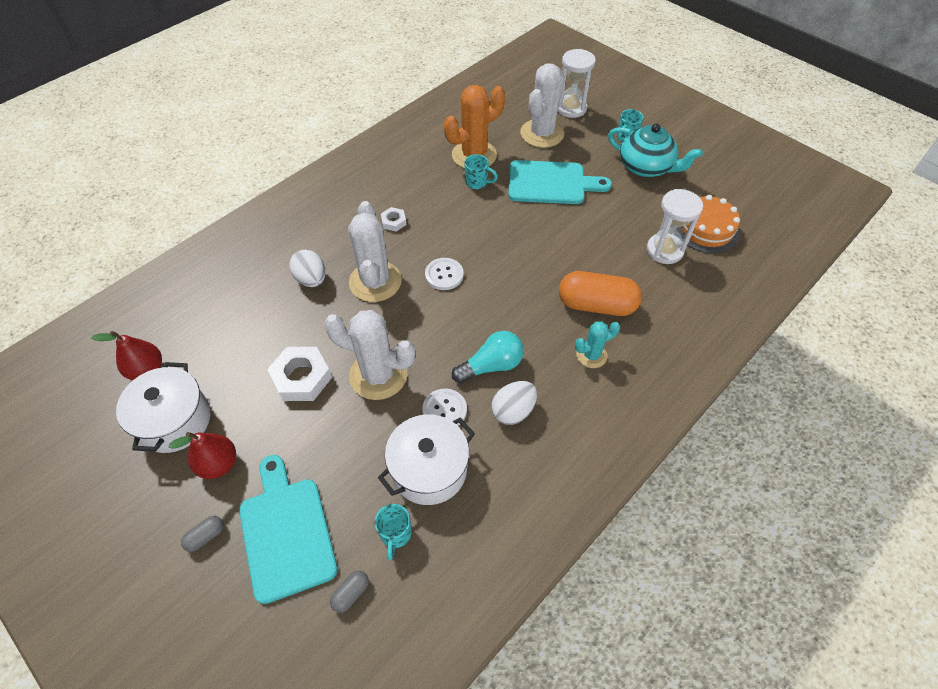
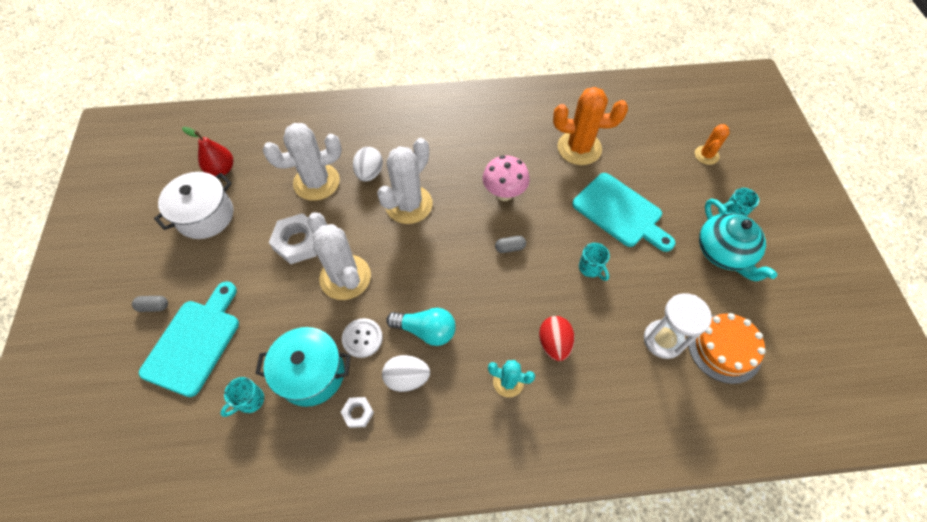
camera: 40 degrees right, 5 degrees up
(218, 464) = (201, 264): red pear -> none
(351, 593) = (190, 416): grey capsule -> grey capsule (510, 248)
(394, 222) = (465, 165): white nut -> white nut (358, 413)
(429, 470) = (311, 373): white pot -> turquoise pot
(444, 275) = (461, 233): white button -> none
(448, 223) = (504, 193): none -> pink mushroom
(477, 182) = (559, 173): turquoise mug -> turquoise mug (590, 268)
(542, 134) = (656, 163): white cactus -> white cactus (316, 182)
(571, 108) = (706, 155): white hourglass -> orange cactus
(596, 305) = (554, 344): orange capsule -> red egg

